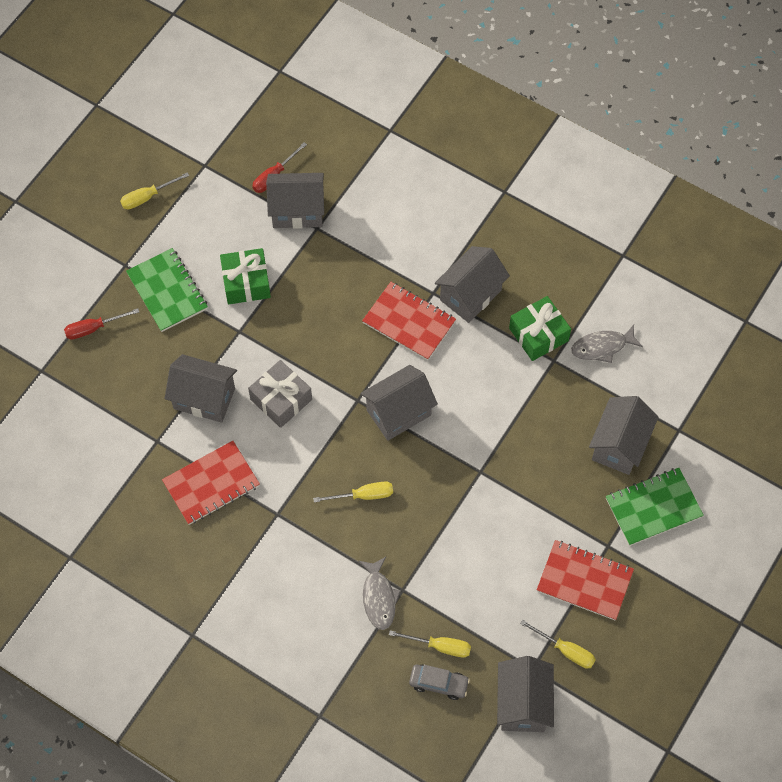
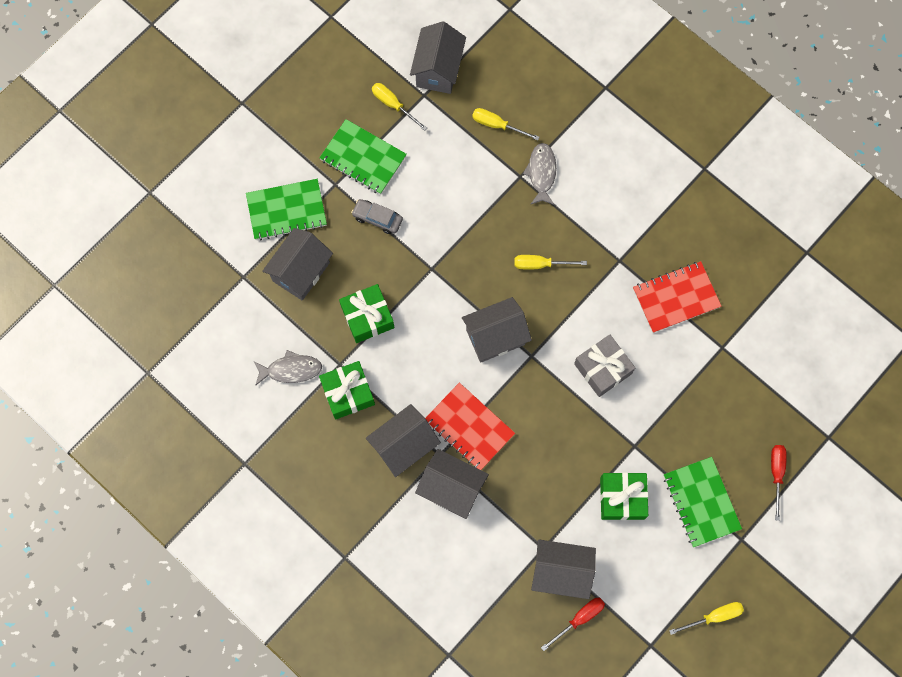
camera: 170 degrees left, 10 degrees up
(93, 328) = (776, 474): red screwdriver -> red screwdriver turned 75 degrees counterclockwise
(204, 398) = (675, 382): grey house -> grey house (452, 488)
(438, 683) = (503, 96): grey car -> grey car (377, 218)
(537, 411) = (367, 317): none -> green gift
(584, 581) = (363, 158): red notebook -> green notebook

